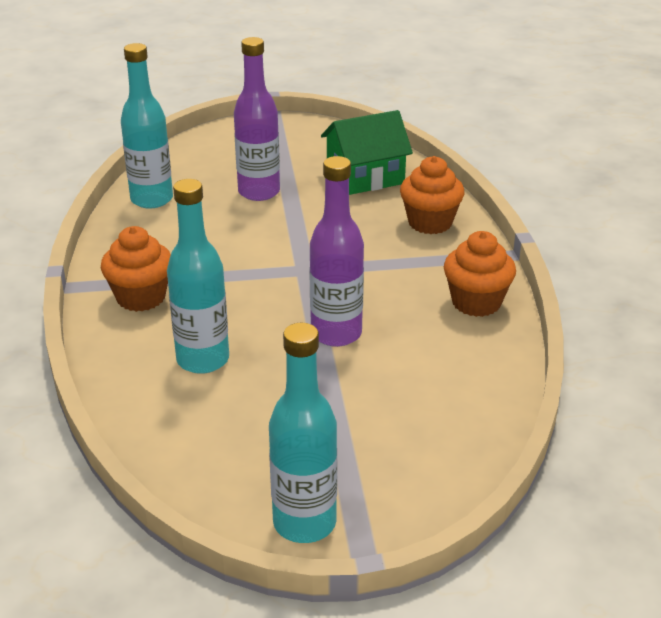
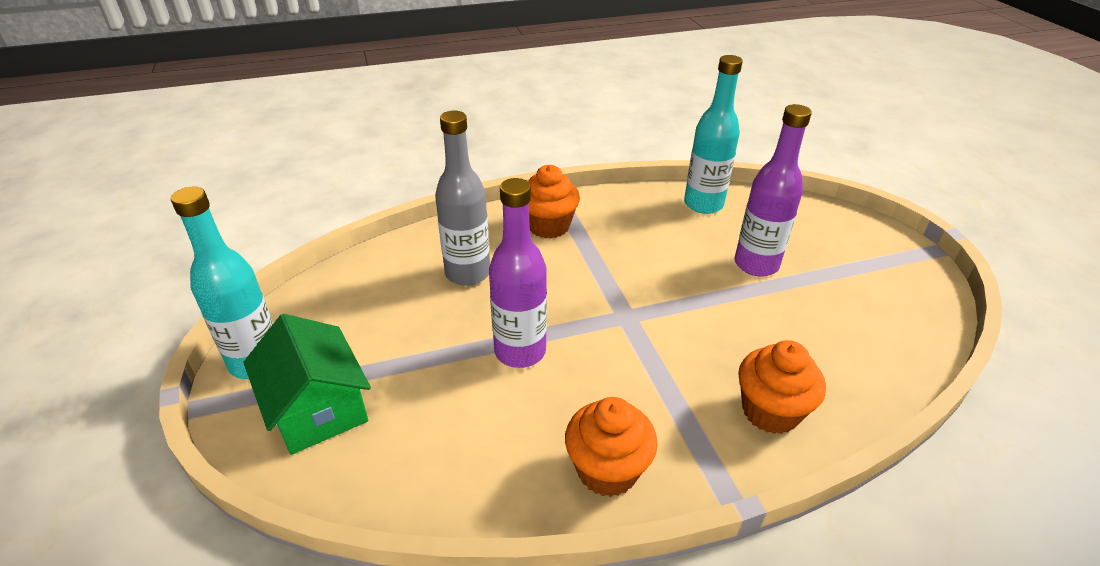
camera: 80 degrees right, 5 degrees up
(203, 360) = (467, 273): turquoise bottle -> grey bottle
(365, 177) = (843, 341): green house -> green house (317, 408)

